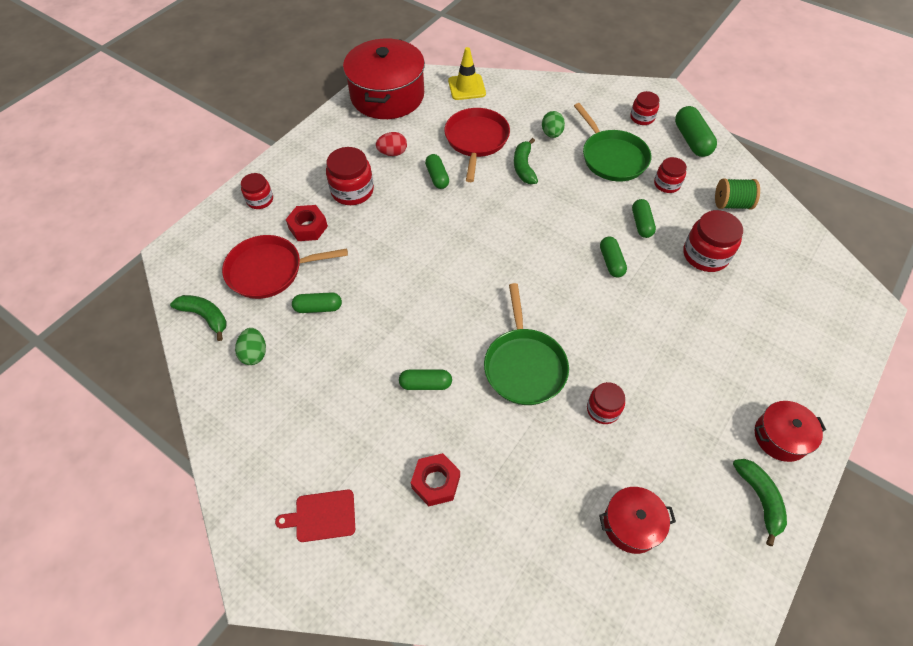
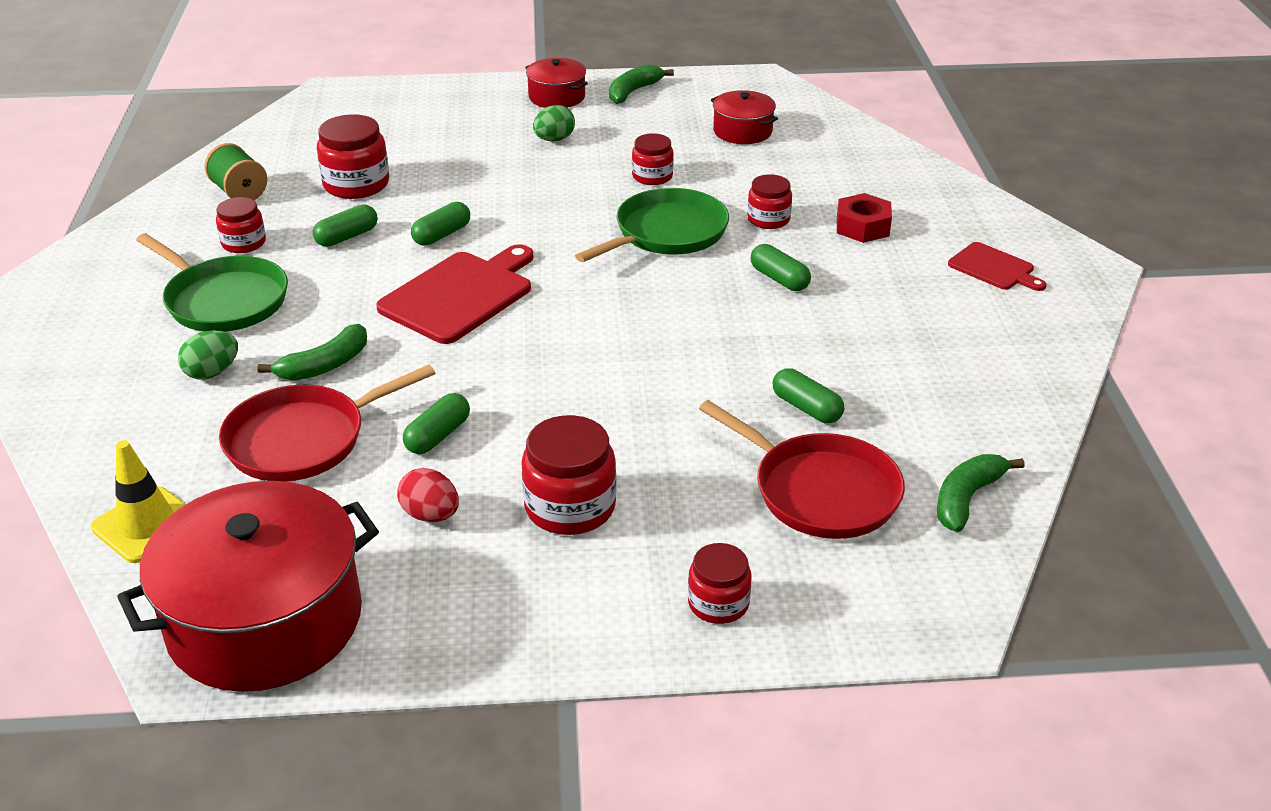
camera: 130 degrees left, 20 degrees down
(205, 316) = (966, 498): green banana -> green banana turned 45 degrees clockwise
(254, 353) = (938, 417): green egg -> green egg (554, 140)
(308, 227) = (699, 506): red nut -> none
(540, 238) = (460, 295): none -> red cutting board
(612, 157) = (223, 300): green pan -> green pan turned 105 degrees clockwise
(642, 118) = (92, 308): red jar -> red jar (768, 219)
(691, 140) = (118, 253): green capsule -> none

